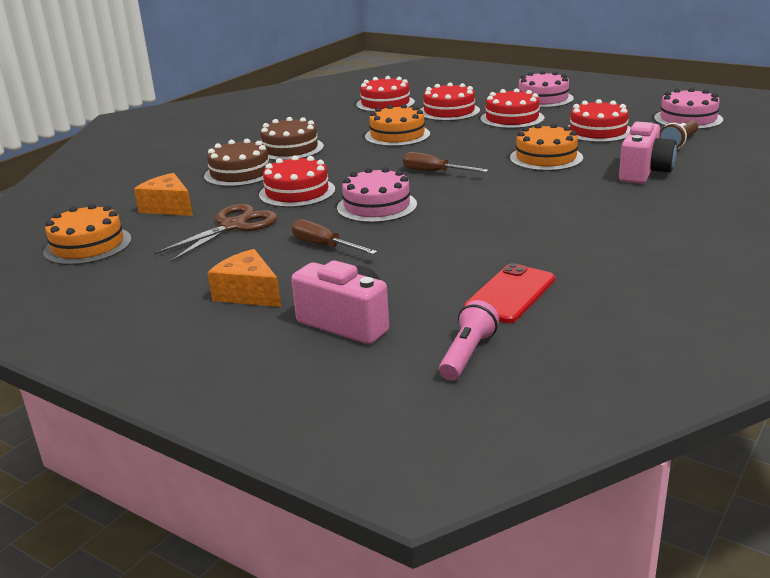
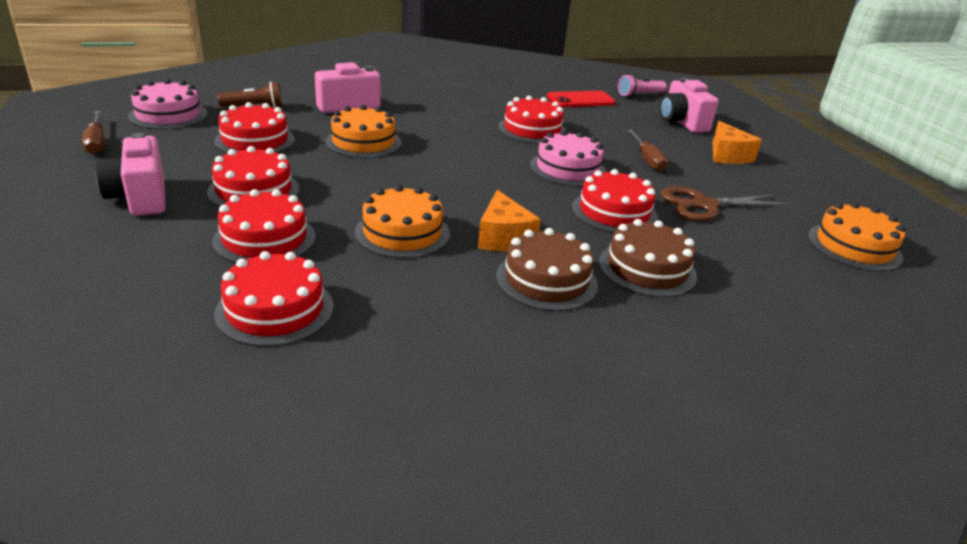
camera: 145 degrees left, 5 degrees up
(168, 207) = (759, 256): orange cheese -> orange cheese (503, 237)
(434, 172) = (469, 173): brown screwdriver -> brown screwdriver (97, 143)
(471, 226) = (532, 129): none -> red cake
(543, 99) = (140, 198): pink cake -> pink camera

